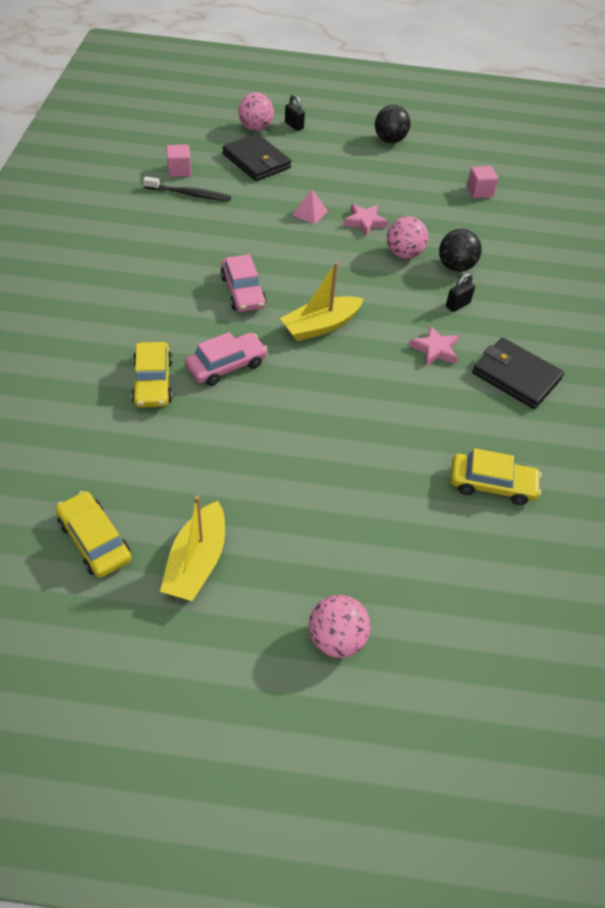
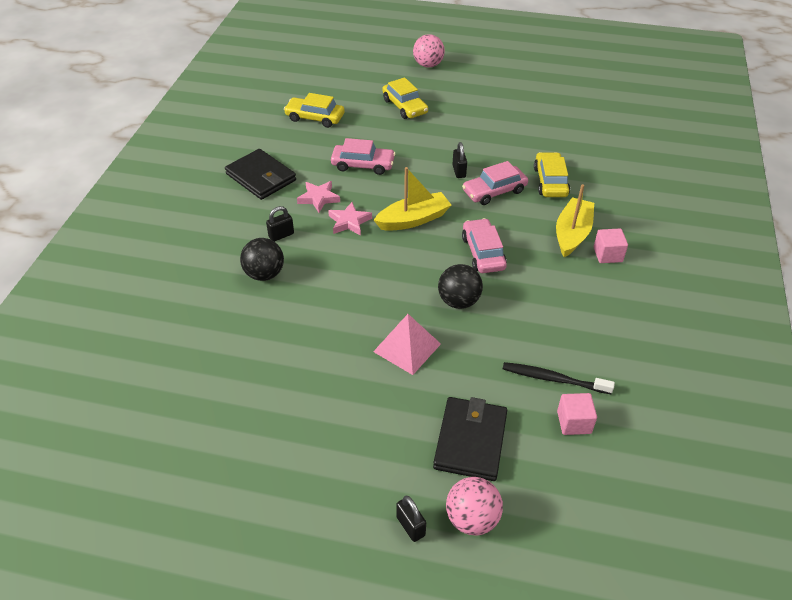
camera: 170 degrees left, 5 degrees down
(95, 540) = (565, 103): yellow car -> yellow car (404, 106)
(197, 562) = (504, 93): yellow boat -> yellow boat (572, 234)
(256, 161) = (470, 440): black wallet -> black wallet turned 45 degrees clockwise
(271, 393) = (459, 171): none -> black padlock
(310, 213) = (407, 347): pink pyramid -> pink pyramid, size x1.56
(364, 222) = (345, 333): pink star -> pink star (349, 222)
(390, 140) = (266, 487): black ball -> black ball (458, 301)
(397, 399) = (363, 165): none -> pink car
(404, 254) = (313, 290): pink ball -> none
(479, 191) = (183, 379): pink cube -> pink cube (607, 254)

